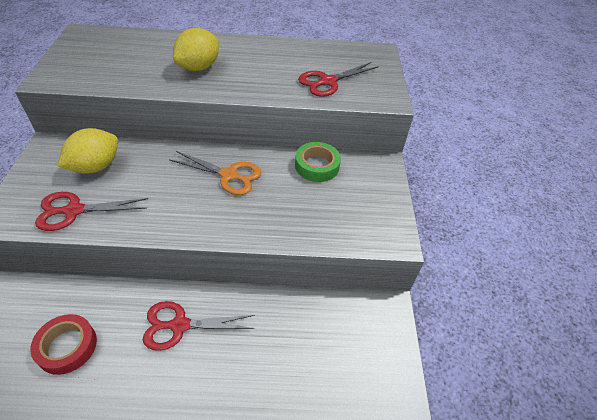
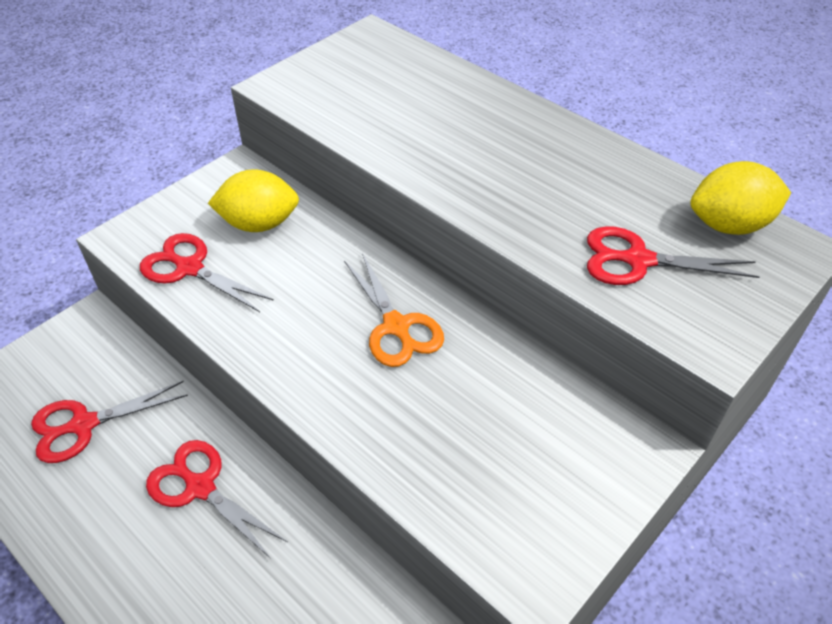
camera: 45 degrees right, 0 degrees up
(67, 346) = (84, 425): red tape -> red scissors
(199, 67) = (465, 147): yellow lemon -> yellow lemon (729, 225)
(317, 166) = (532, 386): green tape -> none

